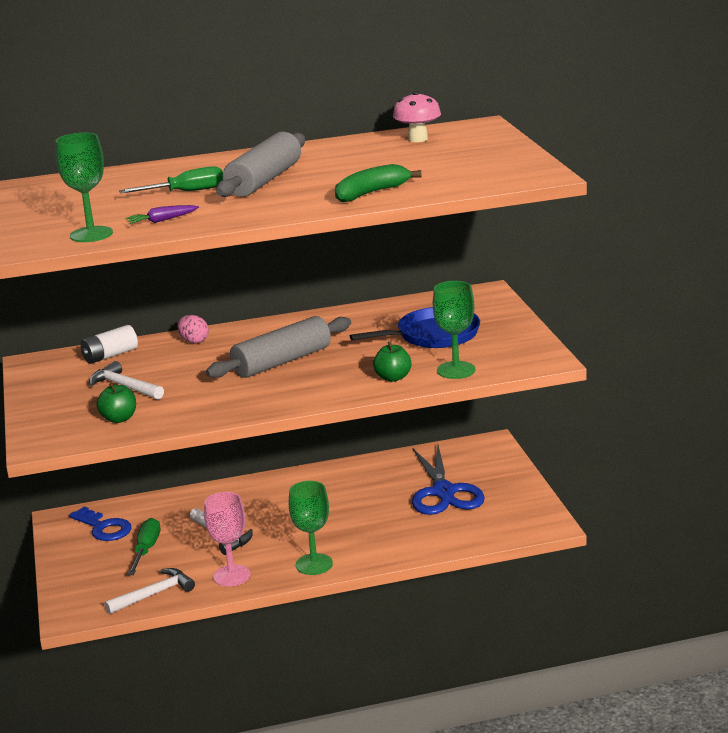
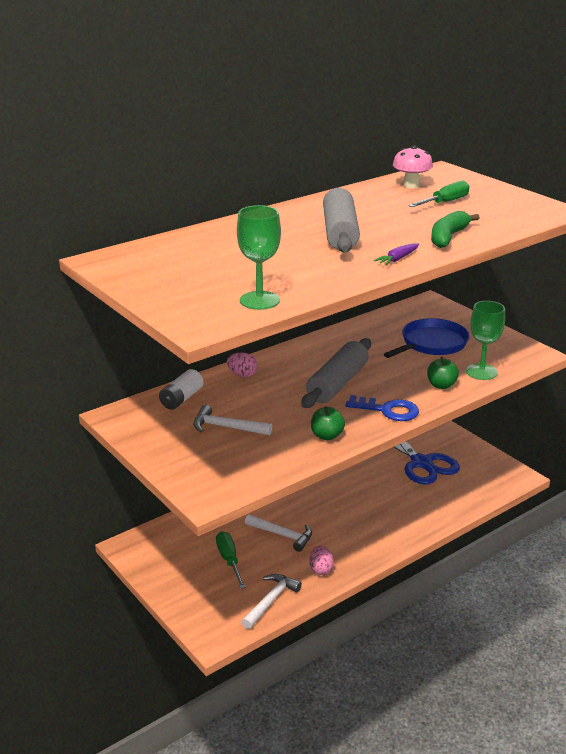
camera: 25 degrees left, 5 degrees up
(104, 528) = (175, 547): blue key -> blue key (388, 410)
(119, 419) = (254, 460): green apple -> green apple (327, 436)
(162, 220) = (305, 280): purple carrot -> purple carrot (397, 259)
(186, 192) = (286, 249): green screwdriver -> green screwdriver (445, 202)
(231, 576) = (321, 569): pink goblet -> pink egg
(314, 564) = (377, 545): green goblet -> none

